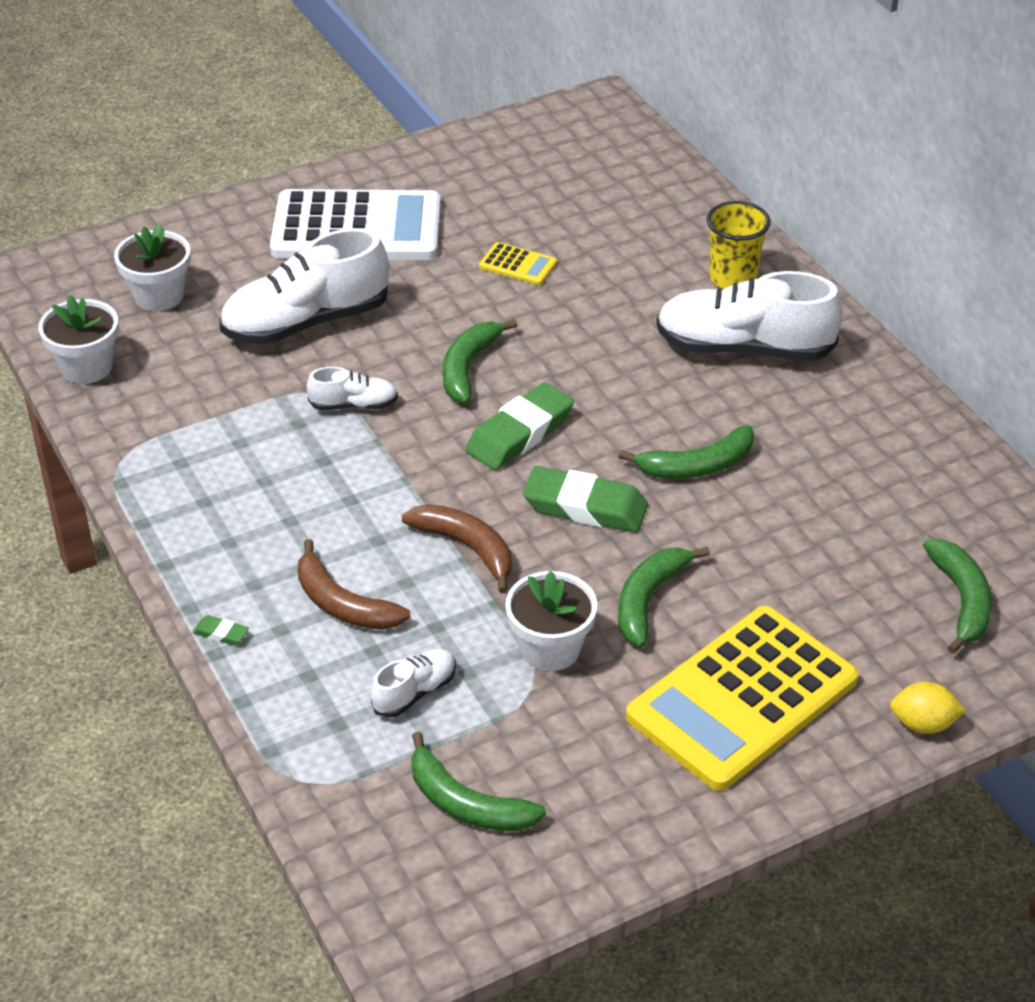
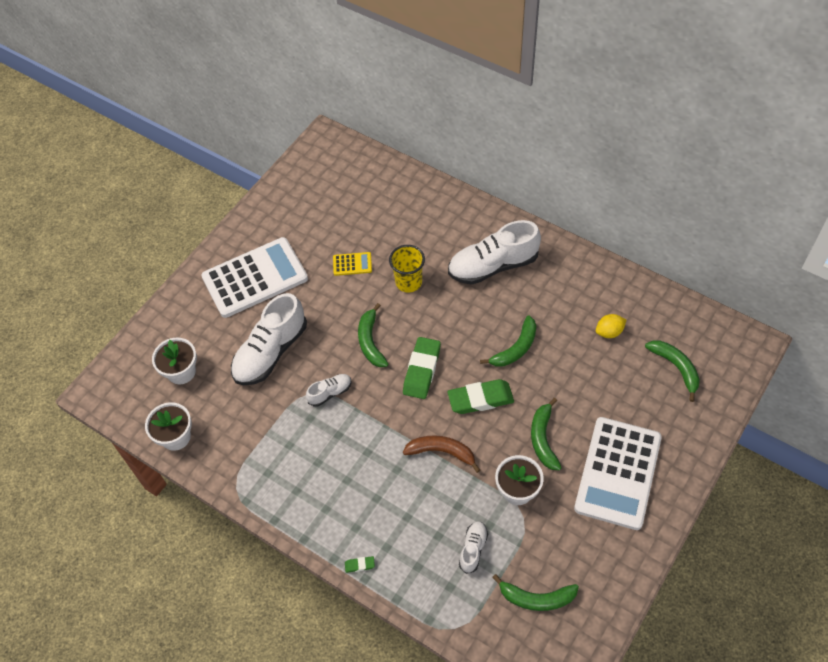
camera: 25 degrees left, 15 degrees up
(342, 604) = (405, 516): brown banana -> none
(733, 278) = (461, 224): yellow cup -> yellow cup (408, 282)
(742, 698) = (617, 473): yellow calculator -> white calculator
(923, 724) = (700, 445): yellow lemon -> yellow lemon (609, 332)

